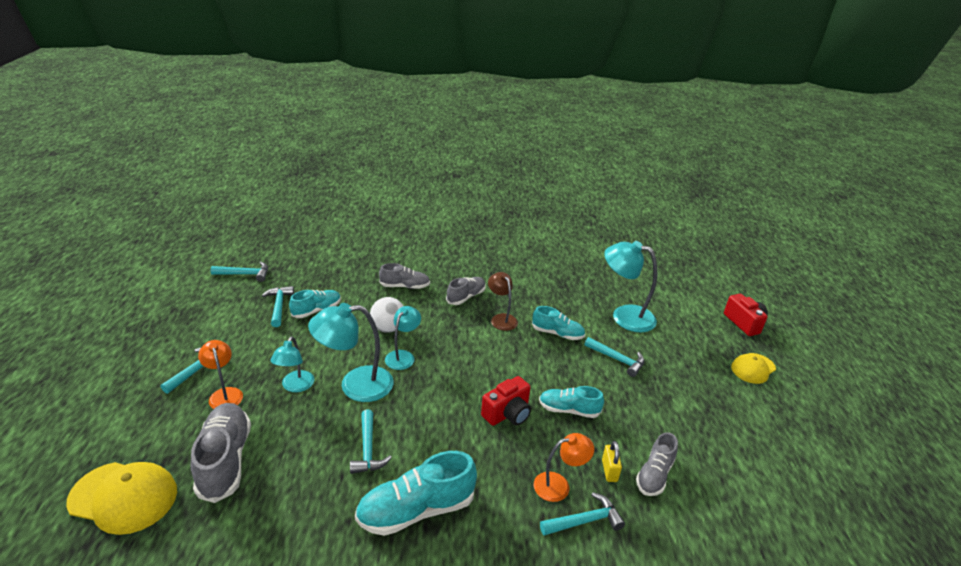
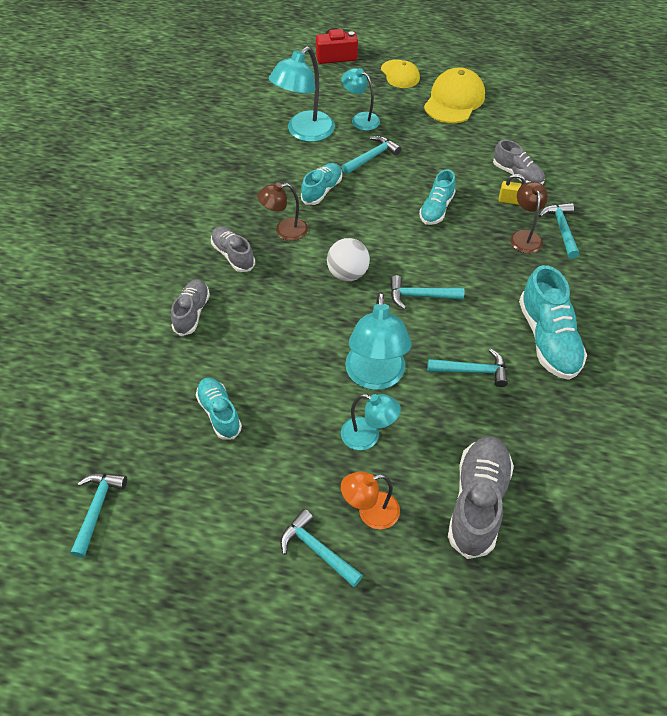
camera: 75 degrees left, 20 degrees up
(124, 497) = (523, 600): yellow cap -> yellow cap (454, 100)
(225, 460) = (477, 502): grey shoe -> grey shoe turned 105 degrees clockwise
(279, 306) = (197, 459): turquoise hammer -> turquoise hammer (420, 296)
(388, 328) = (277, 338): white ball -> white ball (347, 274)
(403, 356) = (332, 328): turquoise lamp -> turquoise lamp (360, 119)
(507, 413) = (436, 254): red camera -> none
(559, 485) = (525, 236): orange lamp -> brown lamp

